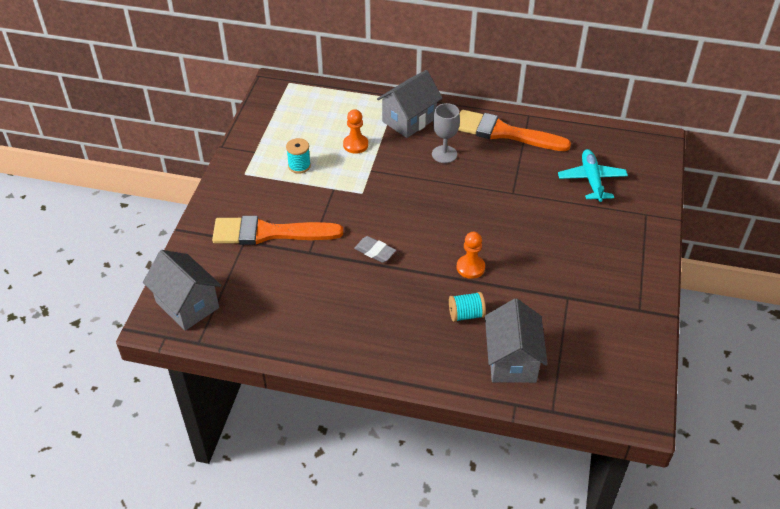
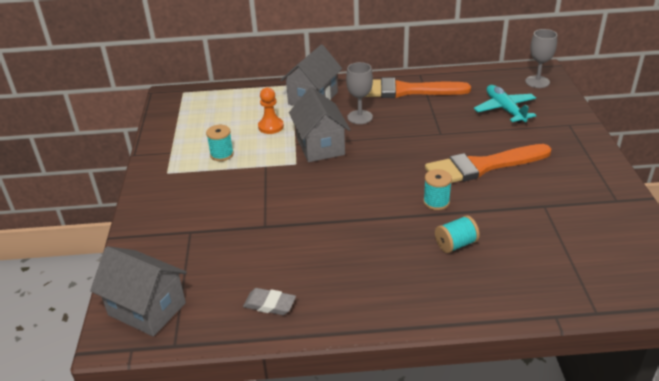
camera: 15 degrees left, 10 degrees down
(269, 233) = (214, 218): orange brush -> orange brush (482, 166)
(375, 251) = (333, 210): grey eraser -> grey eraser (269, 304)
(470, 267) = (436, 202): orange pawn -> turquoise spool
(511, 360) = (526, 275): grey house -> grey house (320, 146)
(644, 154) = (537, 82): none -> grey goblet

